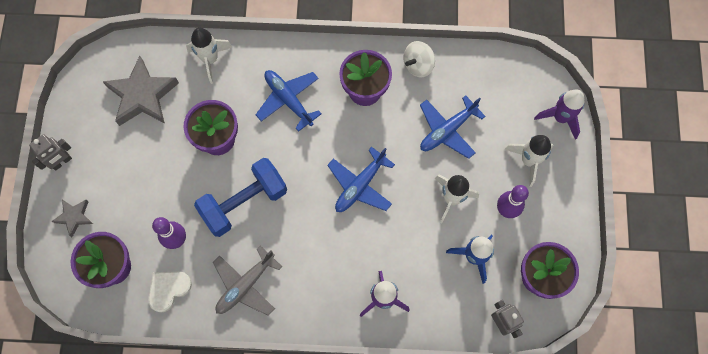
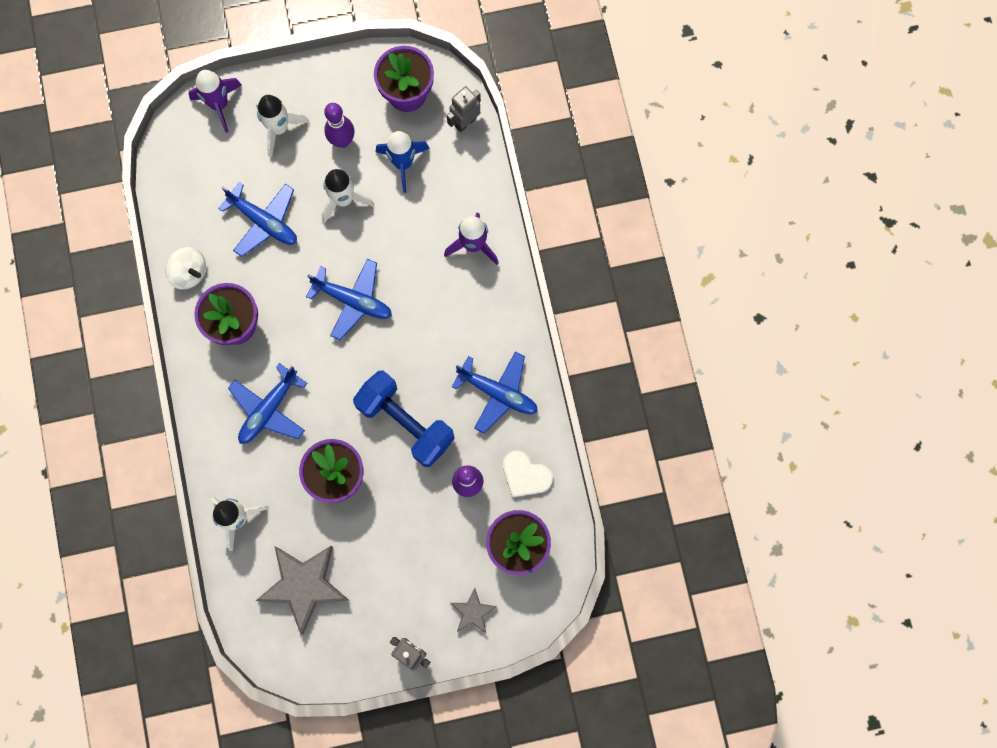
camera: 105 degrees left, 5 degrees up
(245, 285) = (498, 393): grey plane -> blue plane

